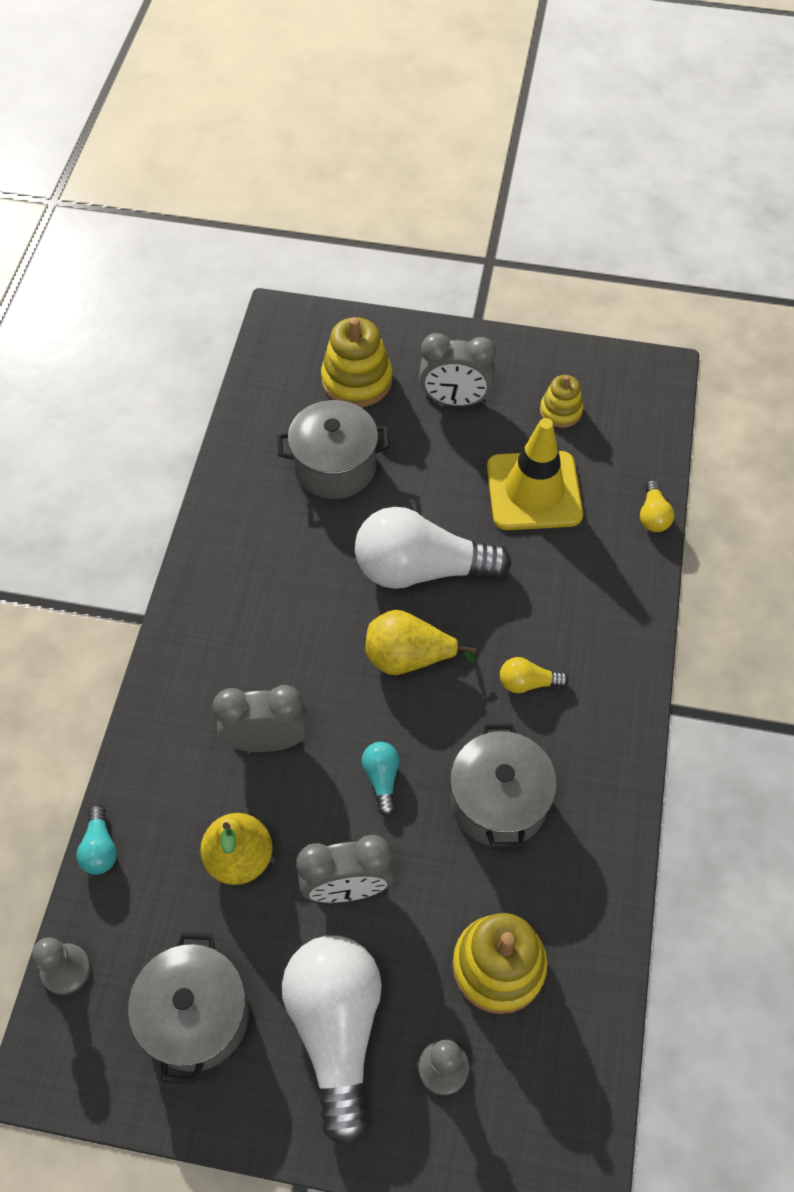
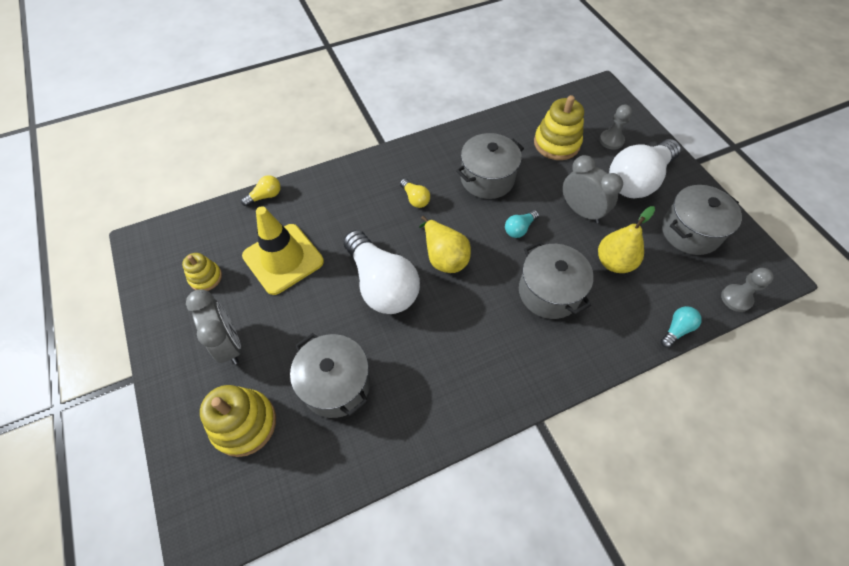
camera: 125 degrees left, 0 degrees up
(266, 741) = (549, 292): grey clock -> grey pot

